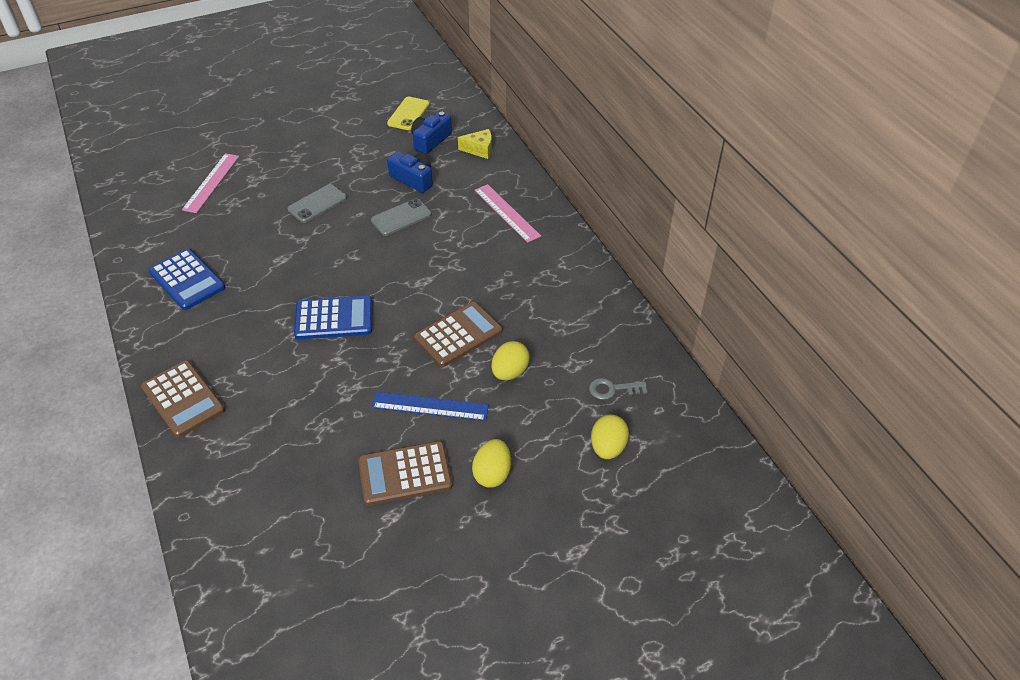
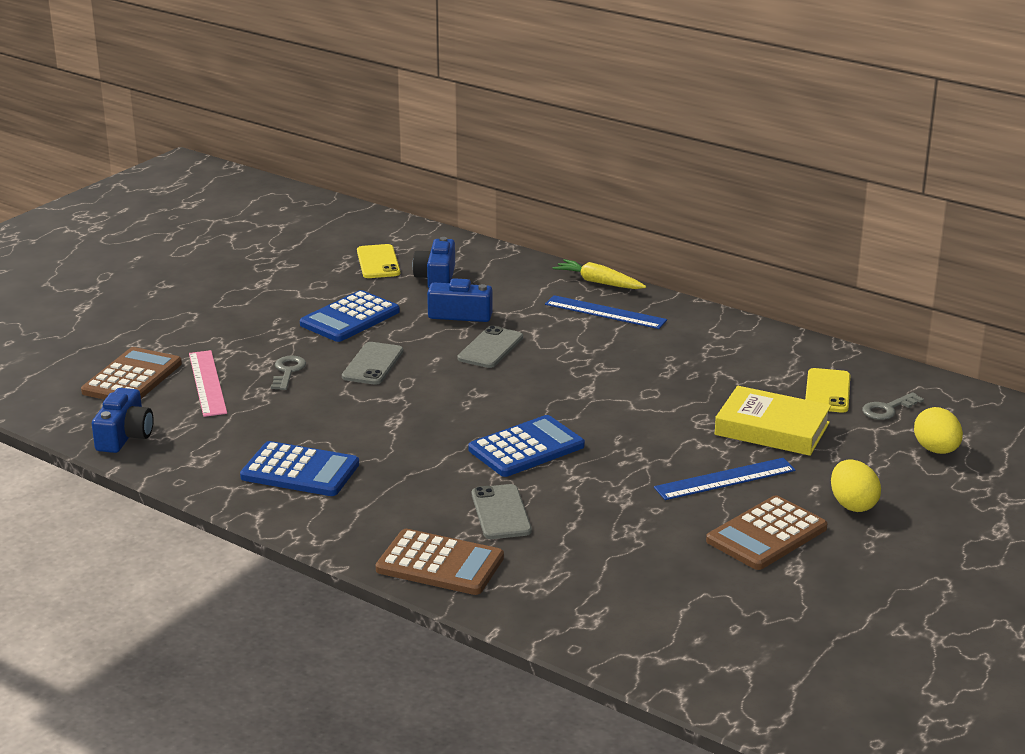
camera: 30 degrees left, 20 degrees down
(127, 209) = (125, 436): none -> blue camera
(262, 370) = (501, 512): none -> grey phone
(263, 191) = (288, 372): none -> grey key
(344, 157) = (350, 318): none -> blue calculator
(458, 335) = (681, 418): brown calculator -> brown calculator (132, 378)
(479, 150) = (505, 271): yellow cheese -> none
(507, 212) = (605, 312): pink ruler -> blue ruler
(510, 372) = (772, 429): yellow egg -> yellow book
(530, 183) = (599, 282): none -> yellow carrot
(586, 352) = (827, 391): none -> yellow phone

